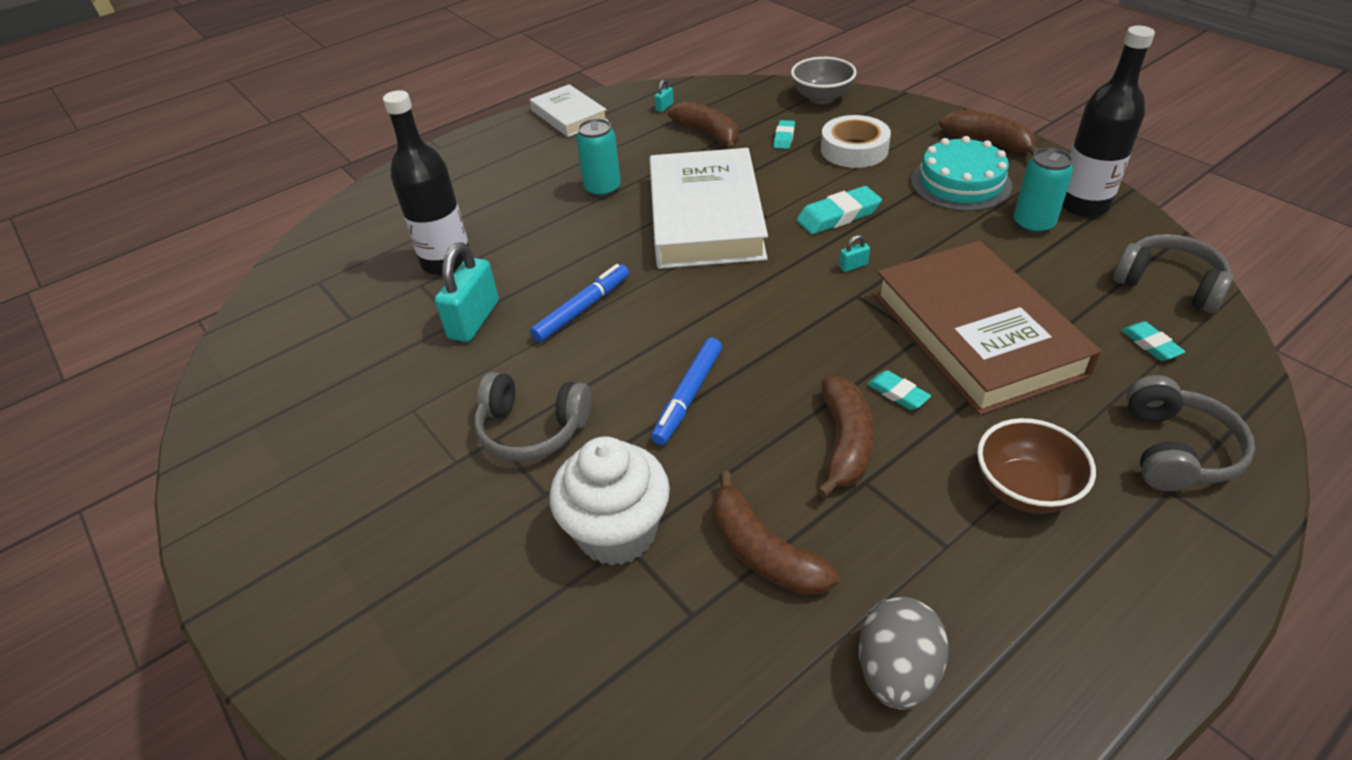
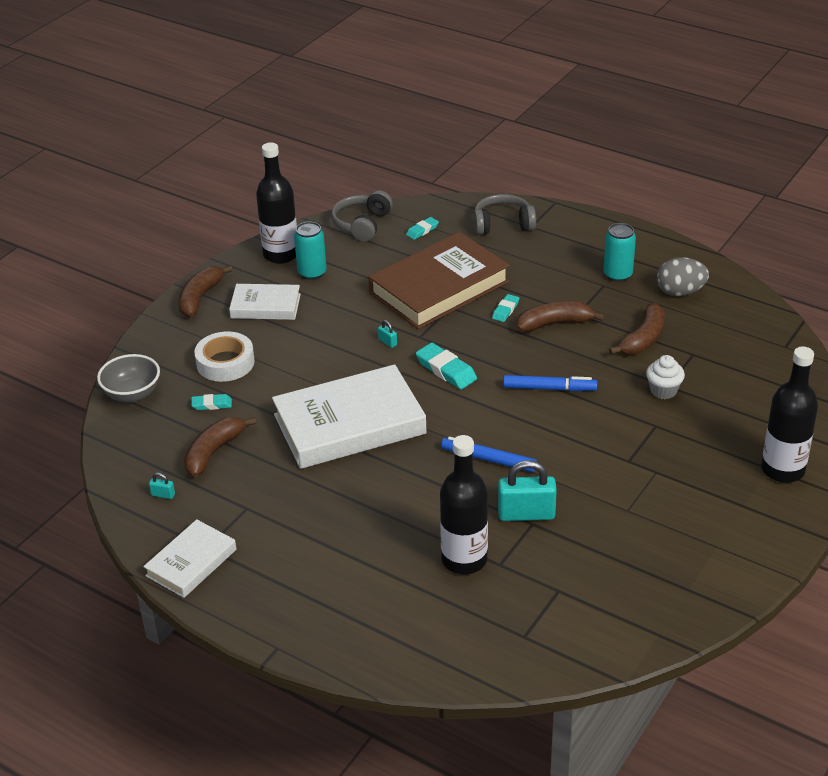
camera: 110 degrees left, 5 degrees down
(348, 627) = (782, 470): none -> black bottle
(532, 429) = (612, 447): grey headphones -> none
(602, 189) = (325, 496): turquoise can -> turquoise can (617, 275)
(617, 532) = (663, 391): white cupcake -> white cupcake, size x0.58
(838, 216) = (327, 357): turquoise eraser -> turquoise eraser (446, 370)
(960, 183) = (265, 306): turquoise cake -> white book
(1024, 489) = (554, 265): brown bowl -> none

